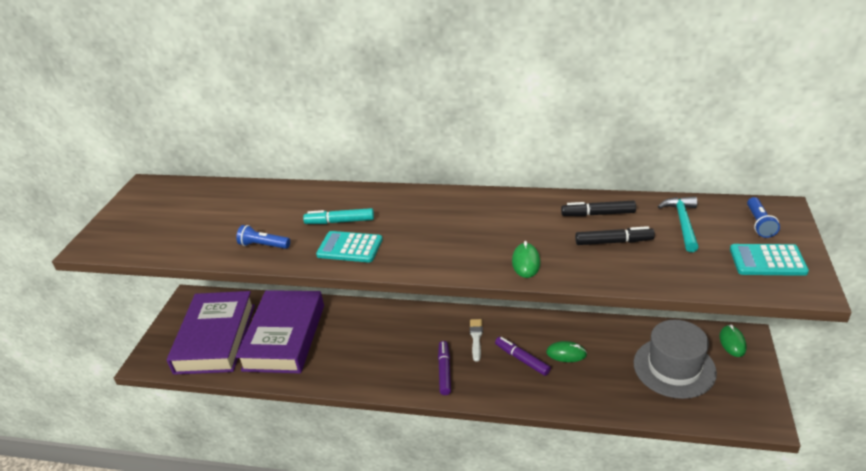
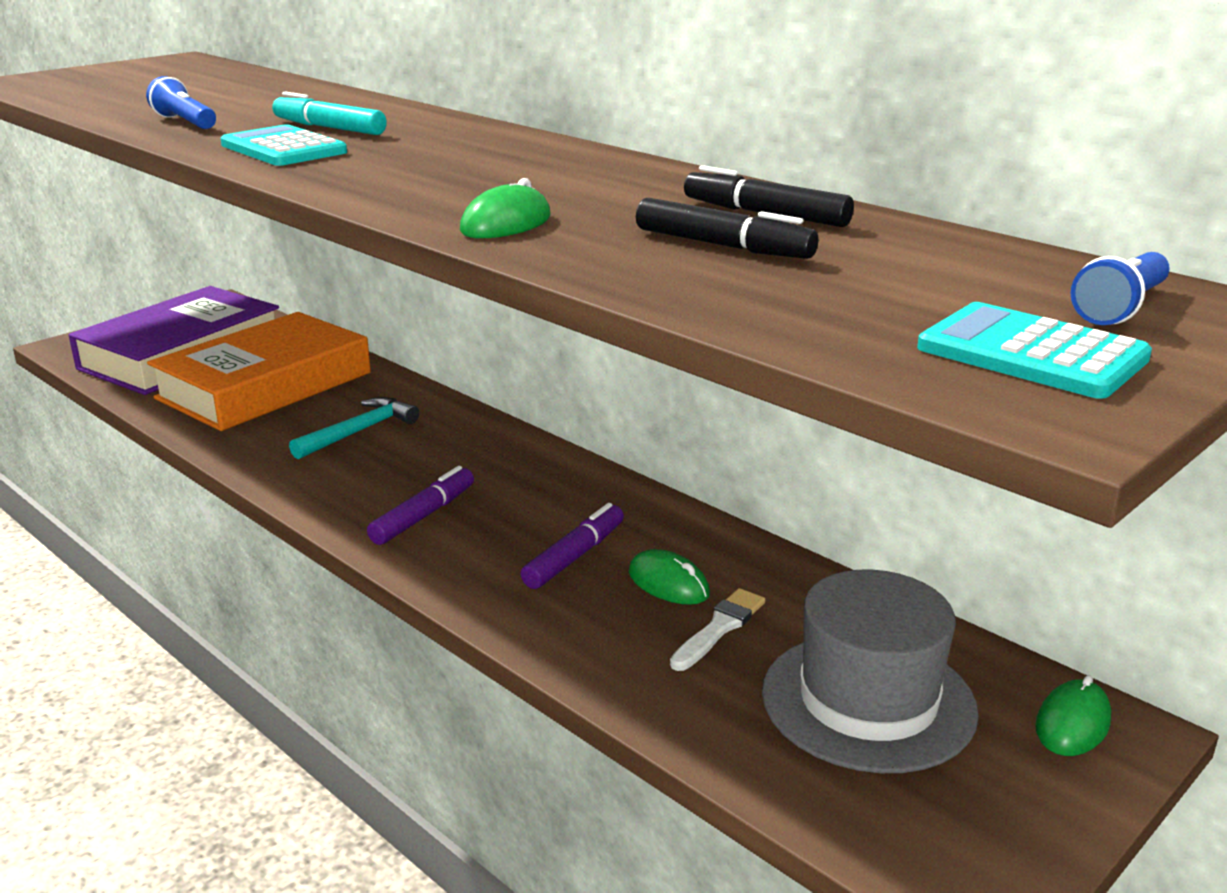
camera: 30 degrees right, 10 degrees down
(284, 337) = (265, 386): purple book -> orange book
(476, 338) = (539, 497): white brush -> white brush (719, 628)
(522, 359) = (575, 556): purple marker -> purple marker turned 45 degrees clockwise
(682, 223) = (926, 263): turquoise hammer -> turquoise hammer (359, 431)

